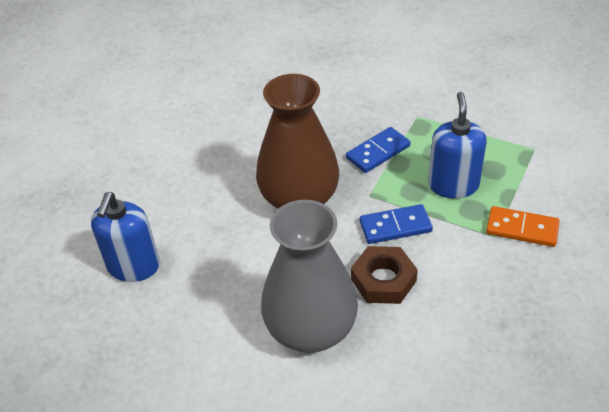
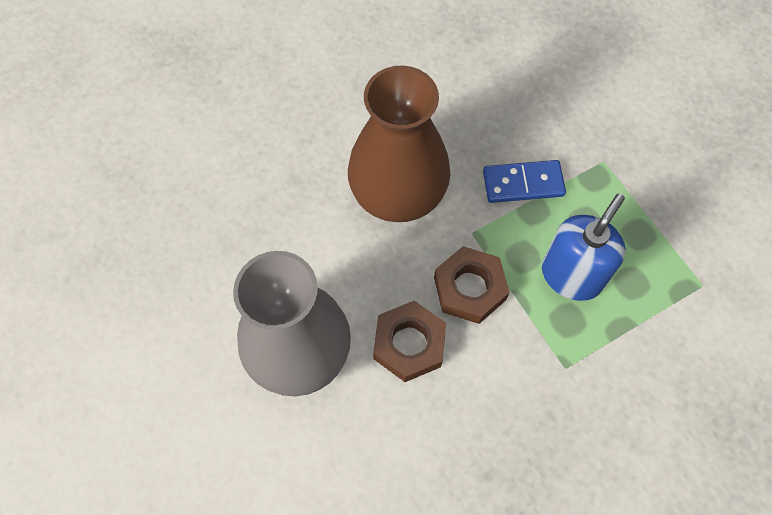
camera: 30 degrees right, 20 degrees up
(133, 266) = (190, 175): blue soap dispenser -> none
(395, 226) = (469, 288): blue domino -> brown nut
(522, 229) = (602, 377): orange domino -> none

